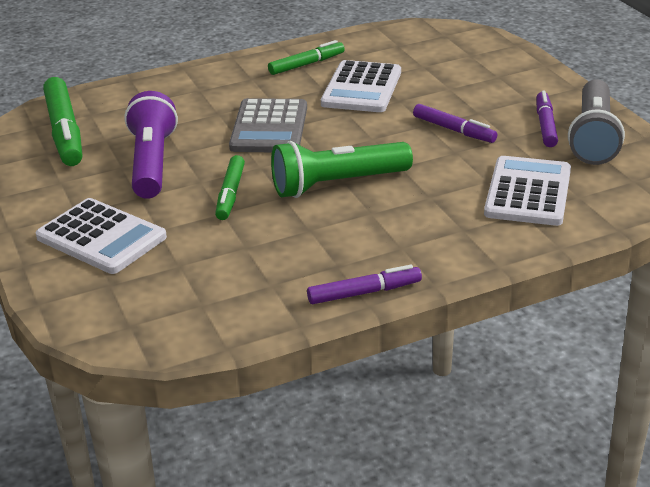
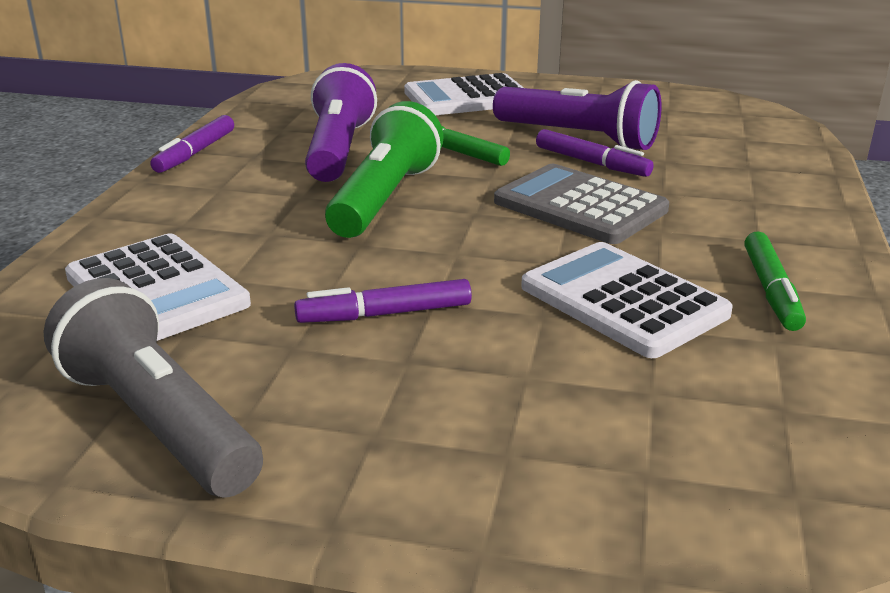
camera: 125 degrees right, 5 degrees down
(64, 131) = (710, 121): green marker -> none
(282, 237) = (338, 149): none -> purple flashlight
(545, 125) = (268, 398): purple marker -> purple marker (591, 163)

